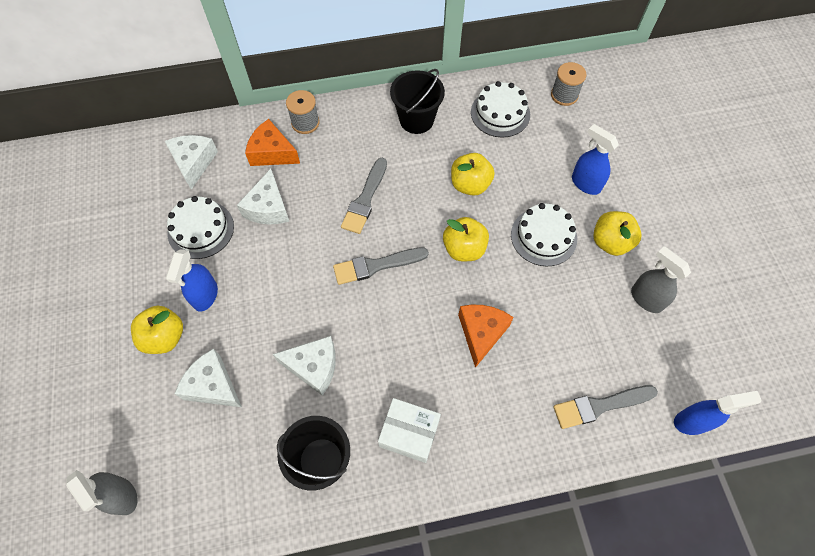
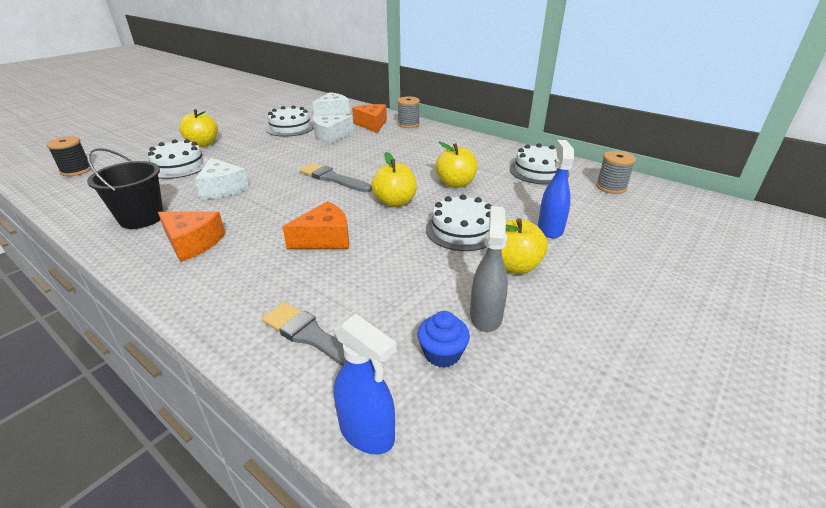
camera: 50 degrees right, 30 degrees down
(122, 496) = (76, 170): grey spray bottle -> black spool
(205, 296) = (244, 143): blue spray bottle -> none
(213, 385) = (178, 166): white cheese -> white cake
(365, 199) = (381, 157): grey brush -> none
(409, 433) = (193, 243): white box -> orange cheese
(416, 120) = (473, 149): black bucket -> none
(661, 346) = (442, 353): none -> blue cupcake

